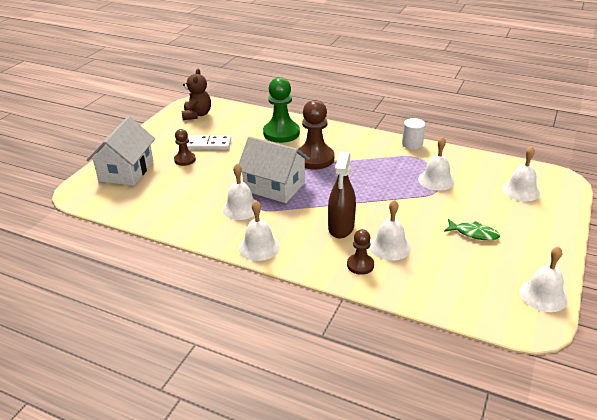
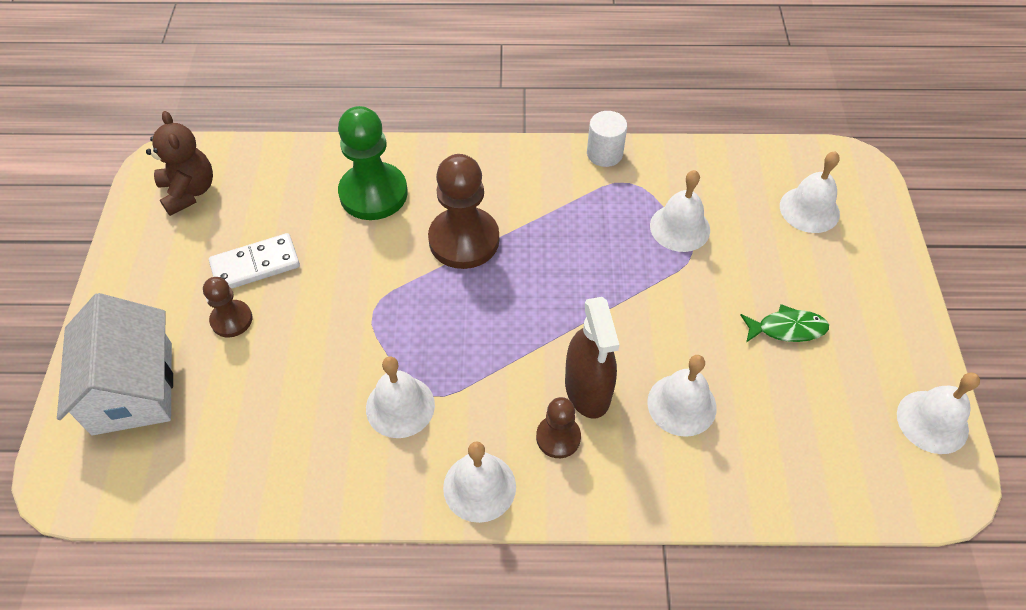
camera: 25 degrees left, 20 degrees up
(274, 186) = (430, 333): white house -> none
(360, 265) = (658, 463): brown pawn -> brown pawn (558, 437)

